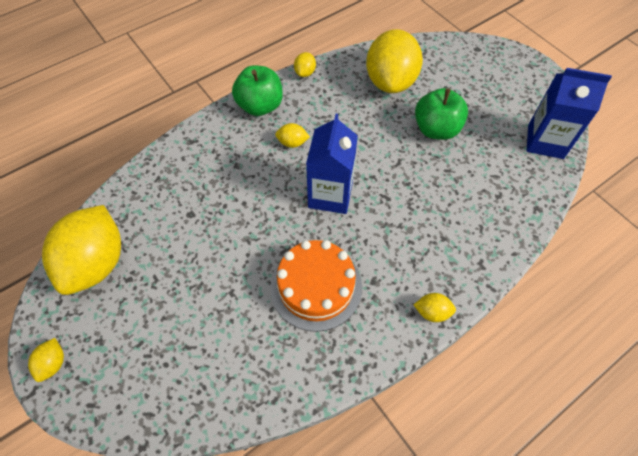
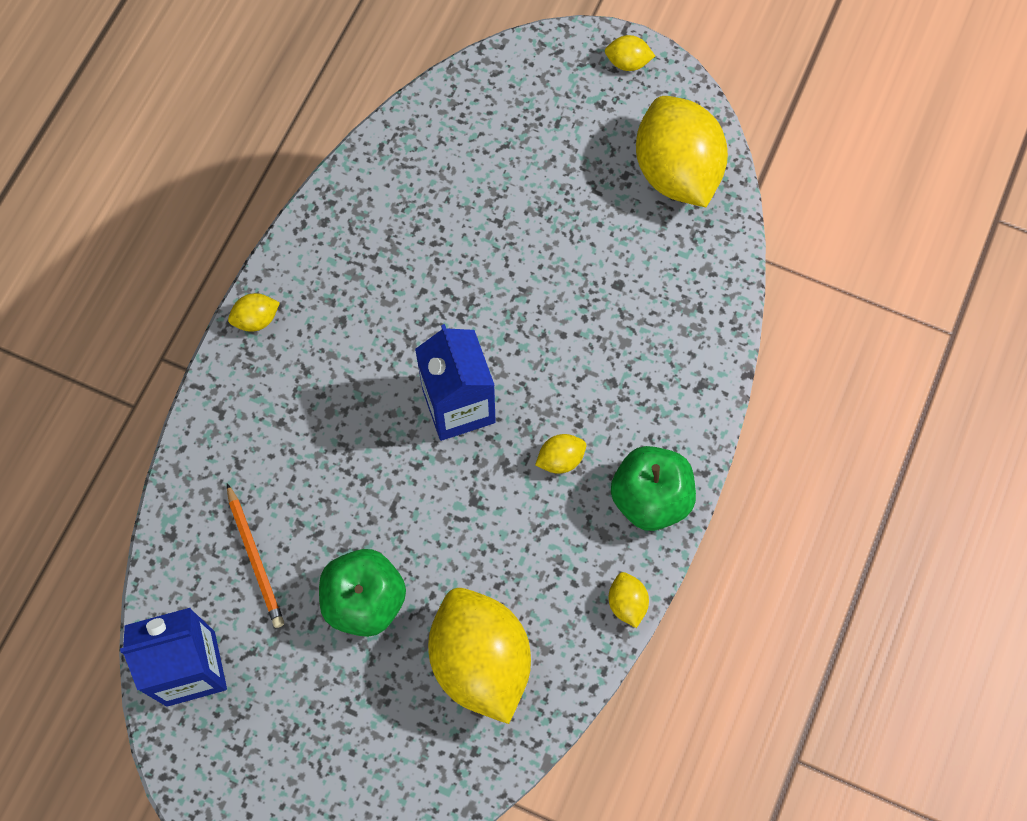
camera: 150 degrees right, 10 degrees up
(53, 363) = (627, 62): yellow lemon -> yellow lemon turned 60 degrees counterclockwise
(316, 287) = (406, 278): orange cake -> none
(489, 174) = (255, 558): none -> orange pencil

